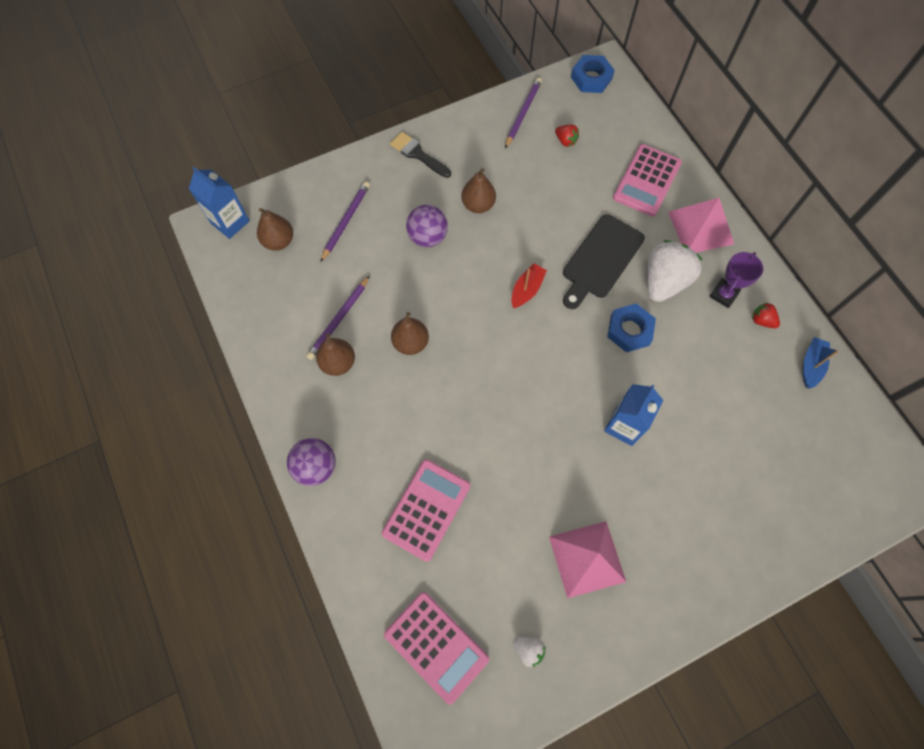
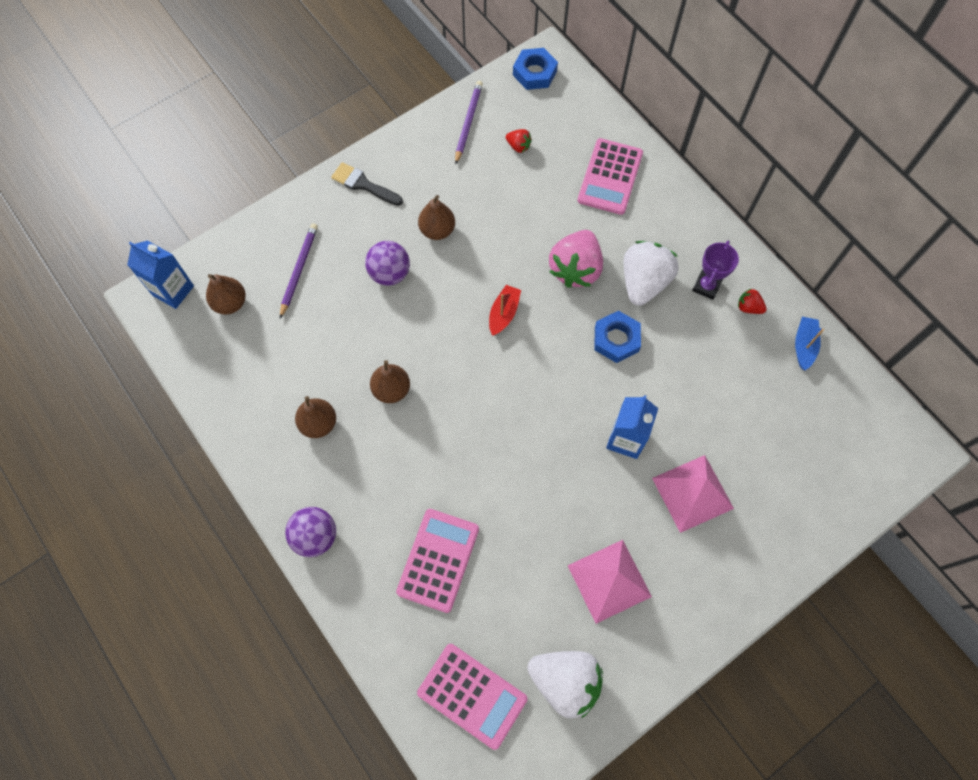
camera: 10 degrees left, 0 degrees up
(339, 319) = (311, 377): purple pencil -> none
(528, 649) = (565, 681): white strawberry -> white strawberry, size x2.22
(601, 259) = (575, 269): black cutting board -> pink strawberry
(700, 228) = (673, 219): pink pyramid -> pink pyramid (692, 493)

